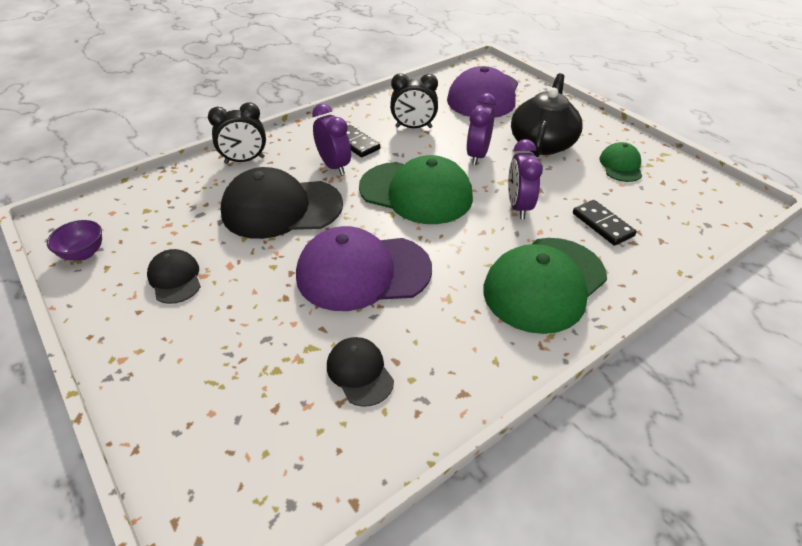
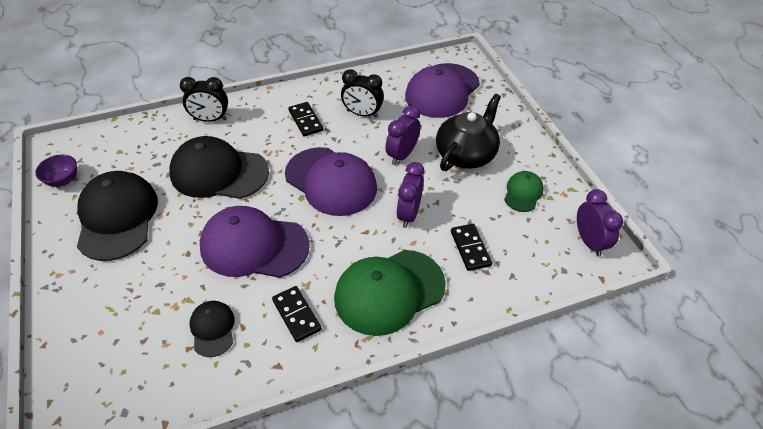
camera: 15 degrees right, 5 degrees up
(175, 278) = (117, 217): black cap -> black cap, size x1.99
(334, 166) = (277, 140): purple clock -> purple clock (589, 242)
(416, 193) = (331, 181): green cap -> purple cap
(454, 332) = (296, 315): none -> black domino

